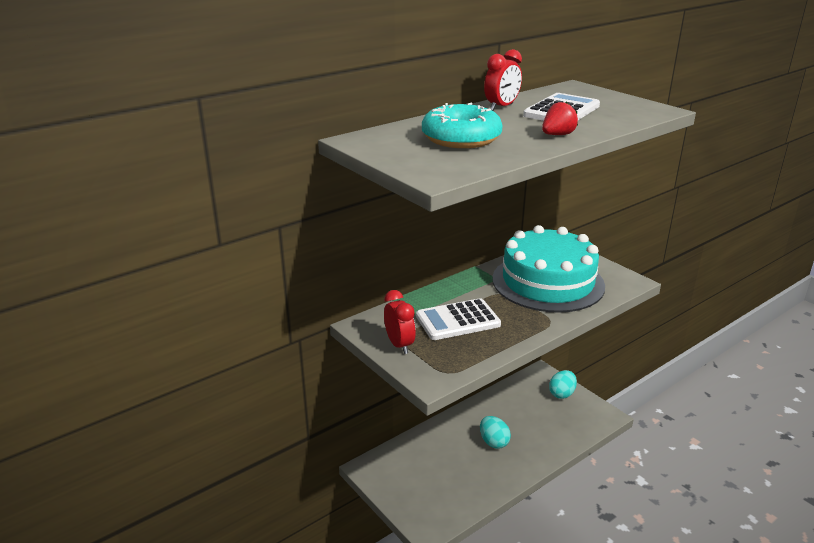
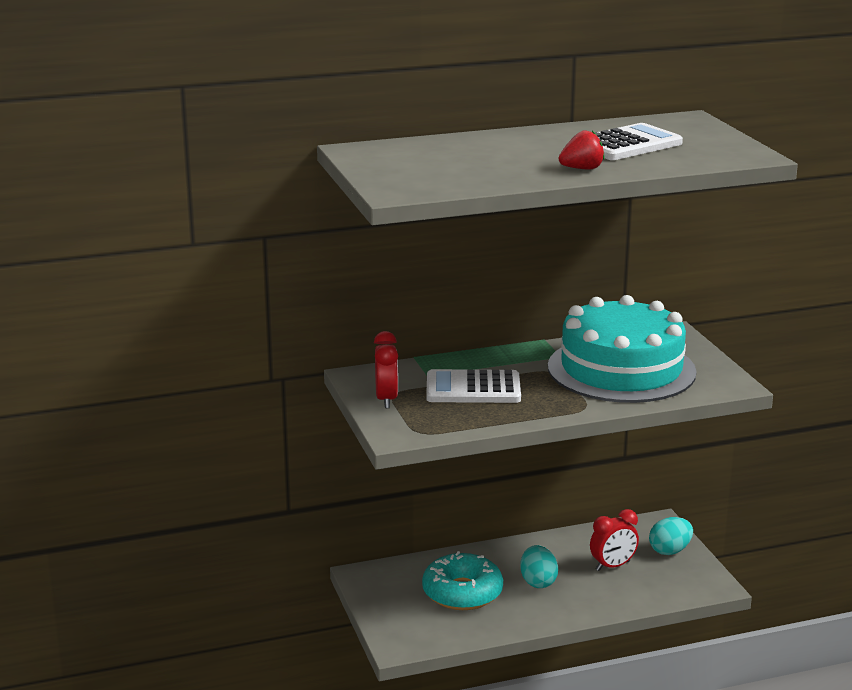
camera: 20 degrees right, 5 degrees down
(461, 139) = (468, 160): turquoise donut -> turquoise donut (462, 593)
(501, 107) = (560, 133): red clock -> red clock (612, 566)

